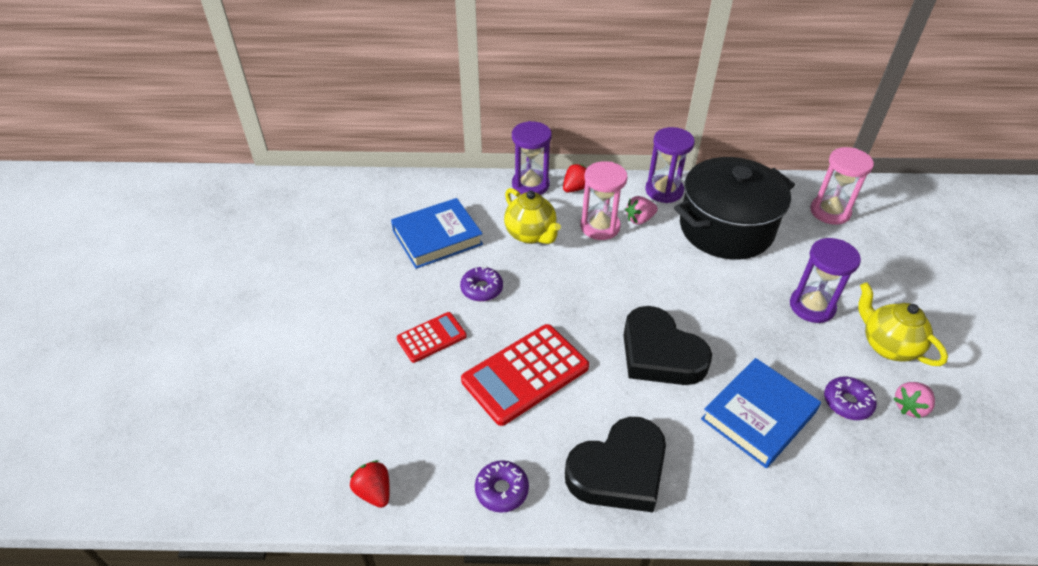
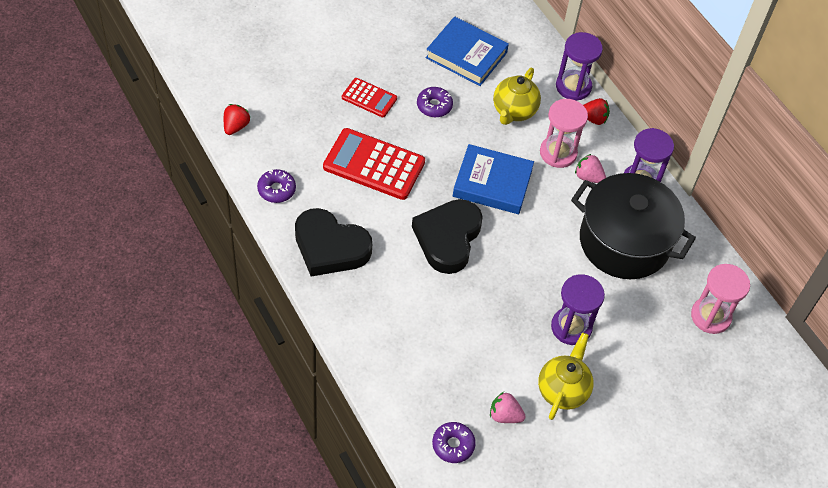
camera: 55 degrees right, 10 degrees up
(758, 416) = (429, 316): blue book -> blue book (492, 183)
(847, 402) = (481, 372): purple donut -> purple donut (453, 445)

